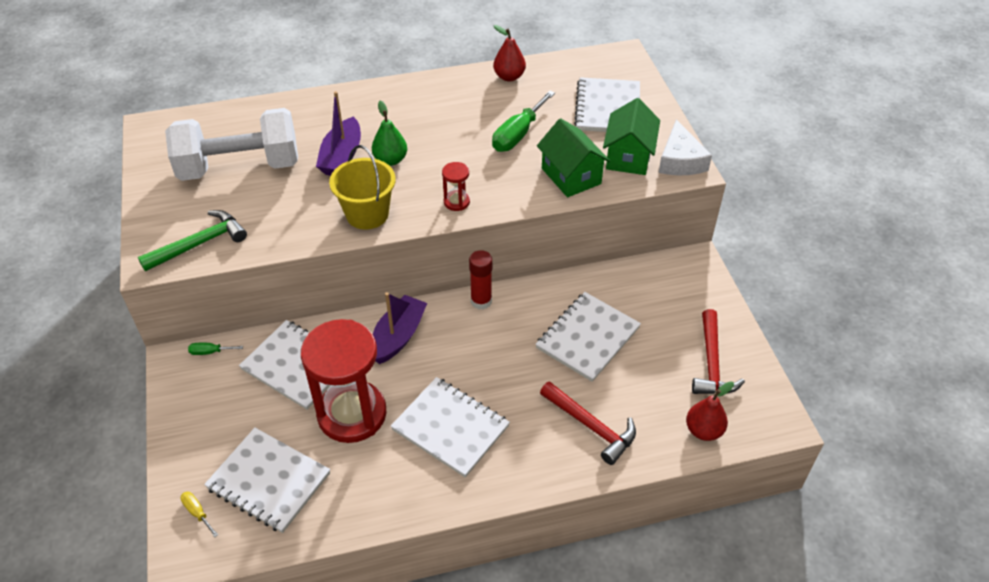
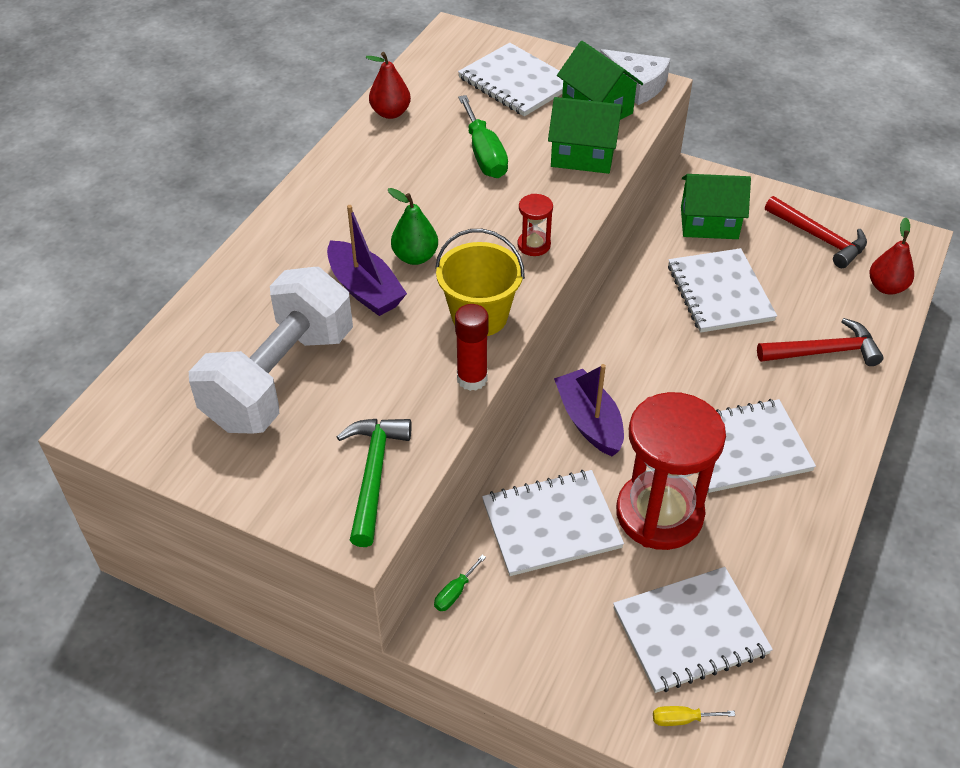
camera: 50 degrees left, 0 degrees up
(481, 301) = (603, 335): red glue stick -> red glue stick (472, 379)
(653, 295) = (709, 223): none -> green house

